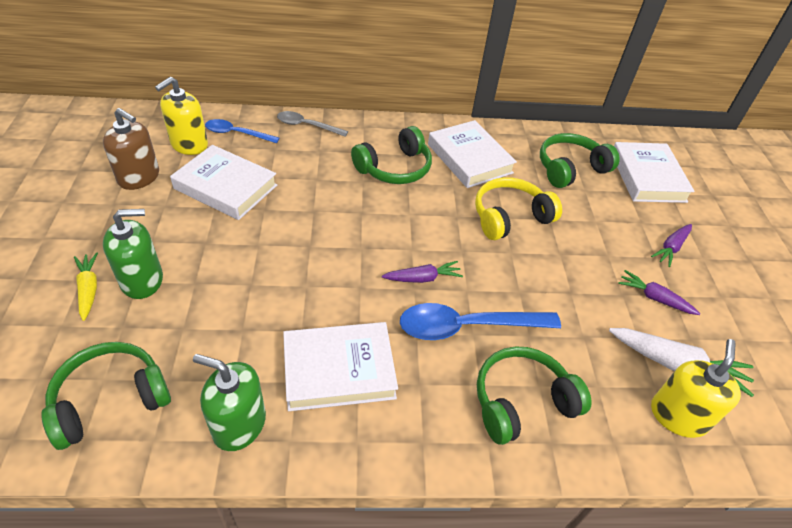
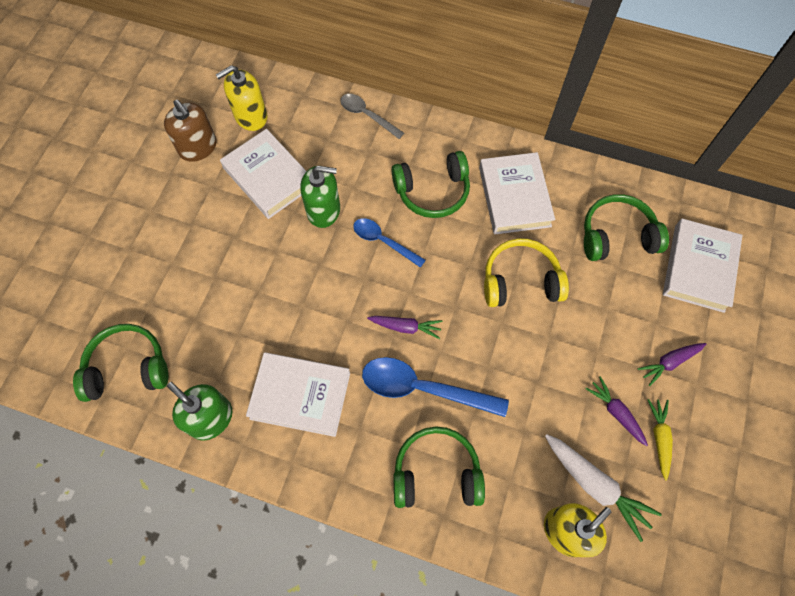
camera: 25 degrees right, 20 degrees up
(89, 289) = (133, 260): yellow carrot -> yellow carrot (659, 438)
(142, 280) = (174, 263): green soap dispenser -> green soap dispenser (323, 210)
(236, 133) = (297, 111): blue spoon -> blue spoon (383, 241)

